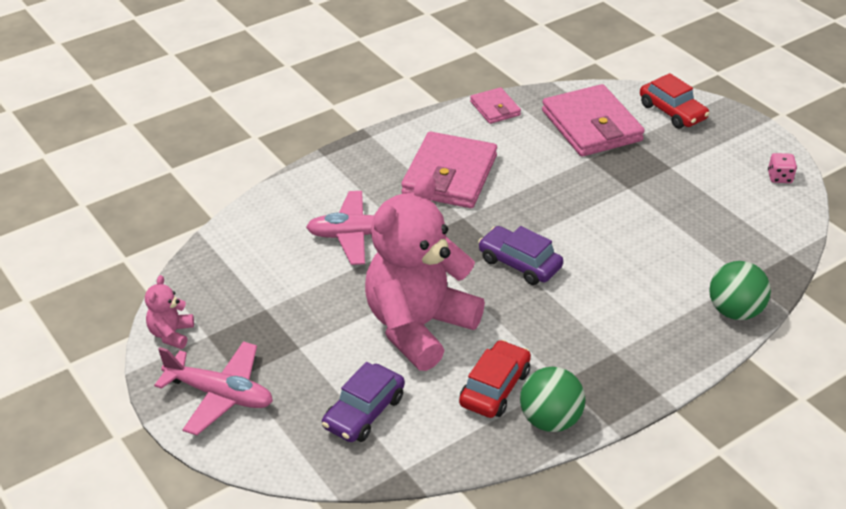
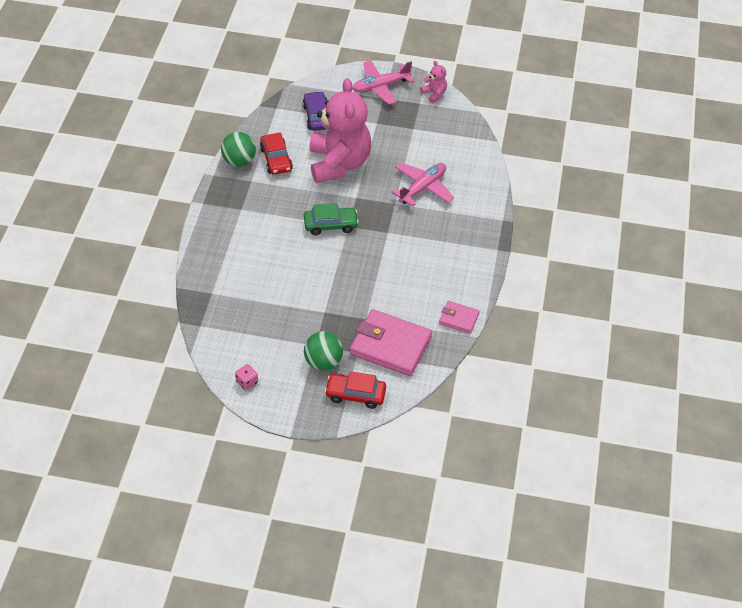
camera: 135 degrees right, 10 degrees up
(449, 175) = (425, 252): pink wallet -> none
(519, 263) = (330, 225): purple car -> green car
(734, 311) = (203, 268): green ball -> green ball (323, 362)

